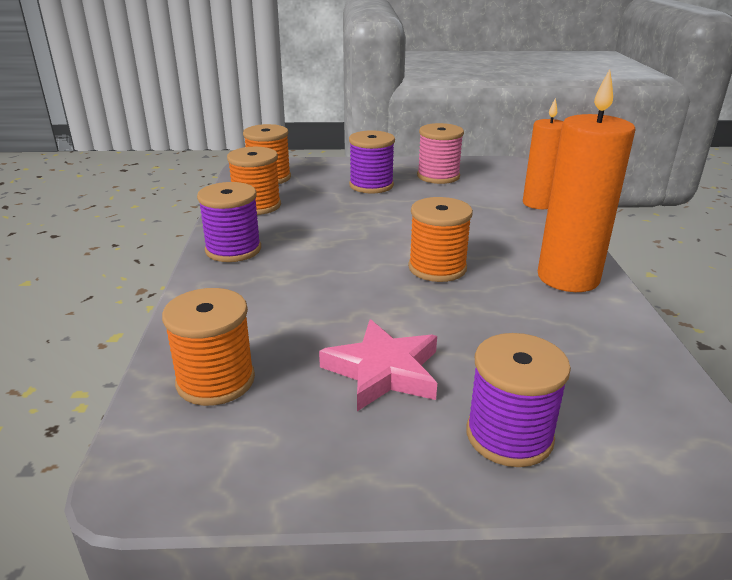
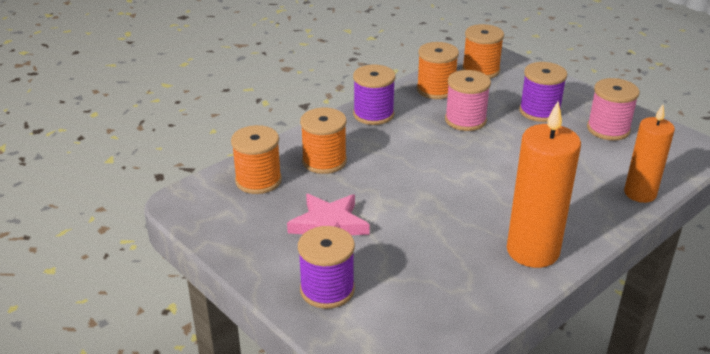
camera: 50 degrees right, 5 degrees up
(328, 216) = (465, 120): none -> pink spool
(437, 268) = (463, 193): orange spool -> orange spool (324, 161)

